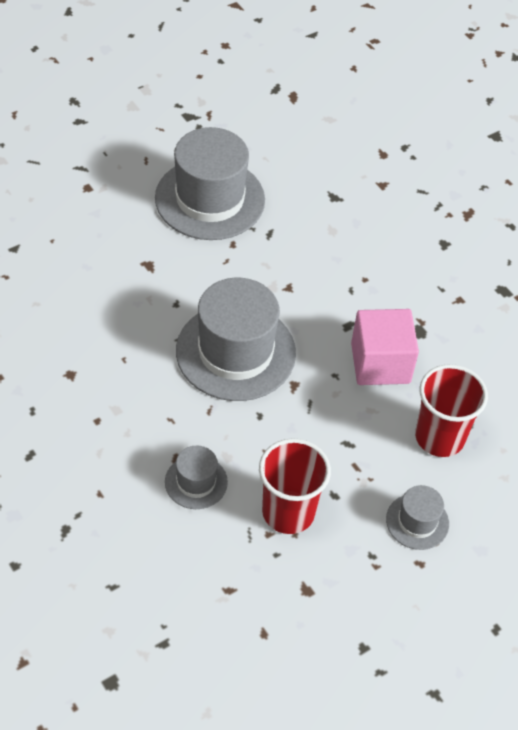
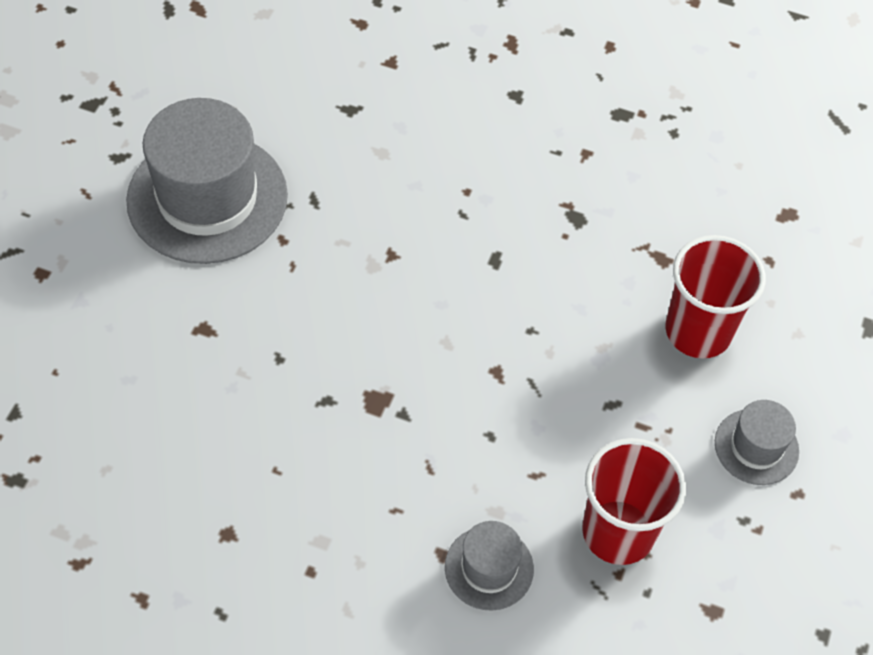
camera: 35 degrees left, 5 degrees up
(235, 352) = (399, 374): grey hat -> none
(380, 363) = (566, 283): pink cube -> none

